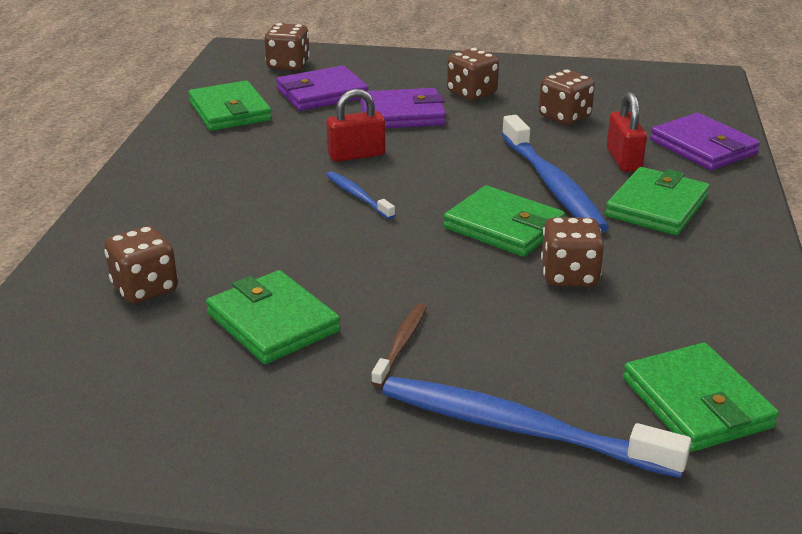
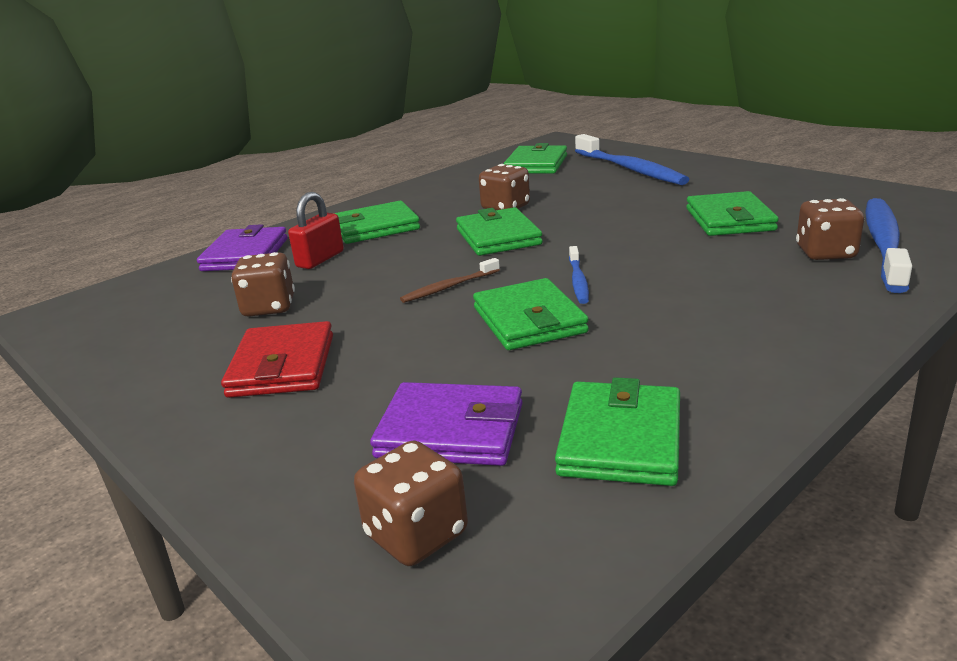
camera: 140 degrees left, 5 degrees down
(356, 155) = (529, 320): red padlock -> green wallet
(401, 344) = (653, 199): brown toothbrush -> brown toothbrush (449, 287)
(402, 114) = (406, 359): purple wallet -> none
(472, 93) = (282, 366): brown dice -> red wallet
(552, 185) = (410, 254): blue toothbrush -> blue toothbrush (884, 244)

